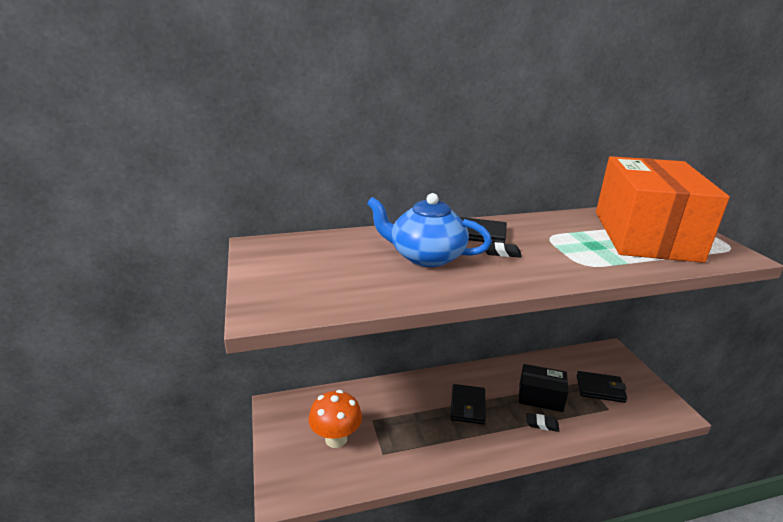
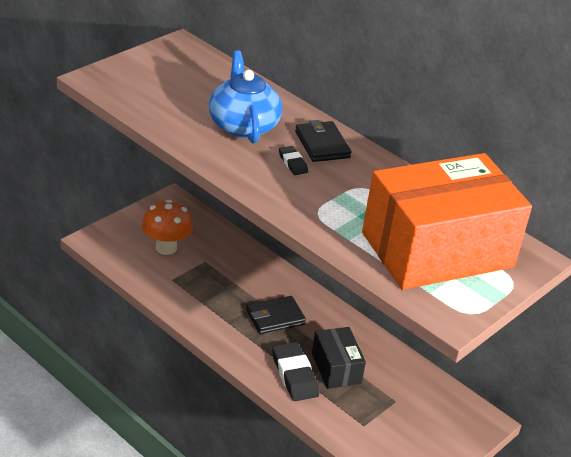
camera: 55 degrees right, 10 degrees up
(542, 424) = (294, 375): black eraser -> black eraser, size x1.85
(600, 389) = (394, 415): black wallet -> none

